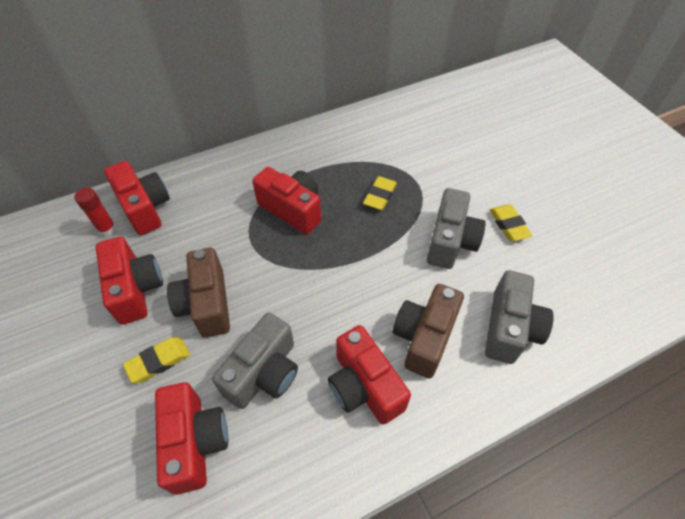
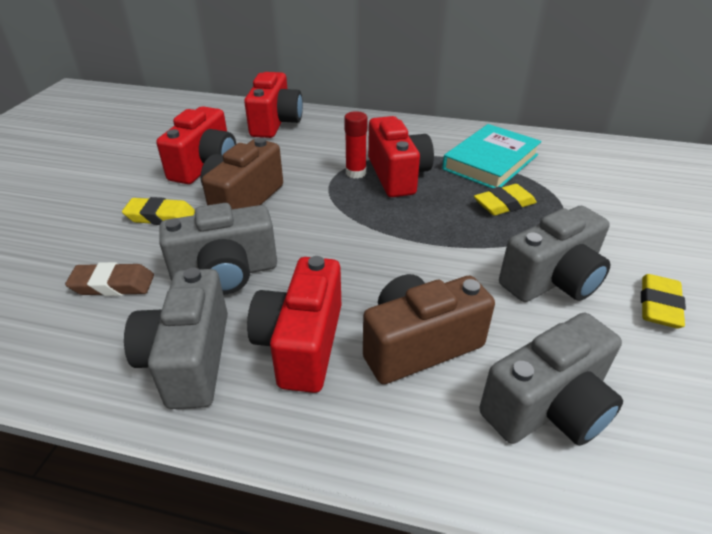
camera: 40 degrees right, 15 degrees down
(107, 229) = (233, 123): red glue stick -> red glue stick (355, 173)
(195, 442) = (113, 285): red camera -> brown eraser
(312, 450) = (189, 359): none -> grey camera
(341, 160) = (490, 162): none -> turquoise book

